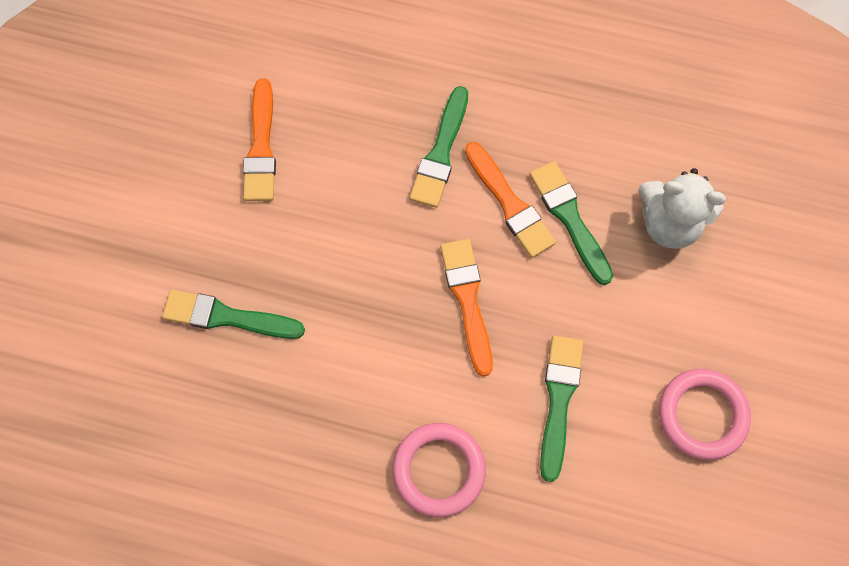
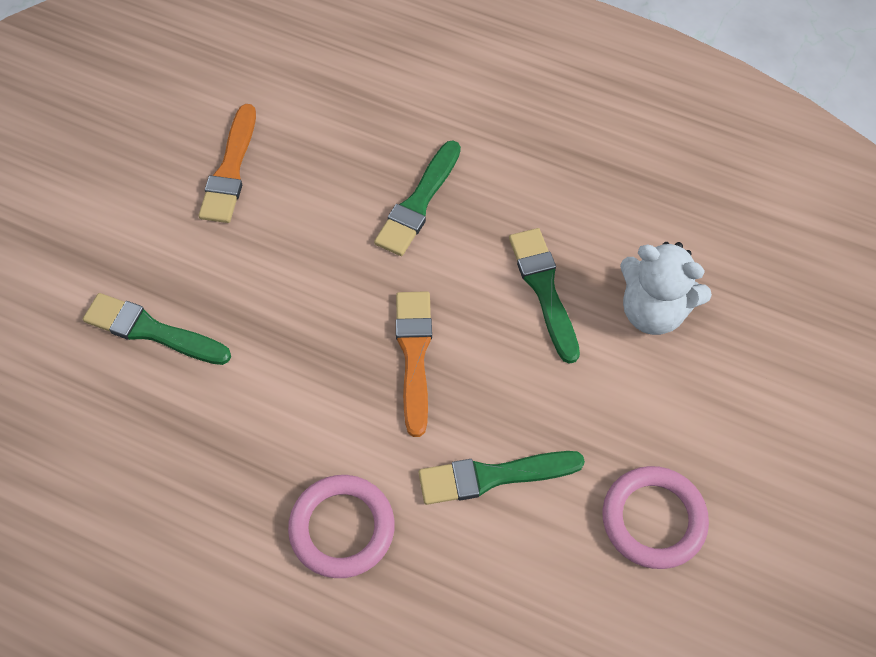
camera: 10 degrees right, 10 degrees down
(509, 203) = (481, 264): orange brush -> none
(559, 400) = (493, 476): green brush -> green brush turned 120 degrees counterclockwise

